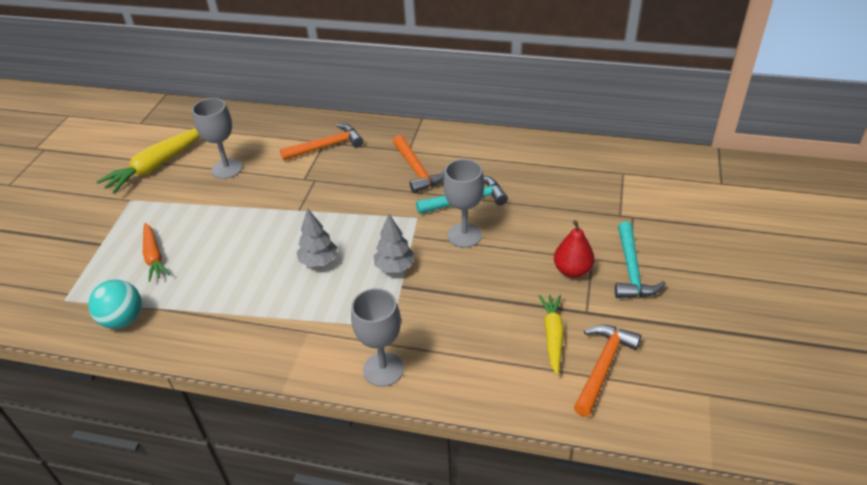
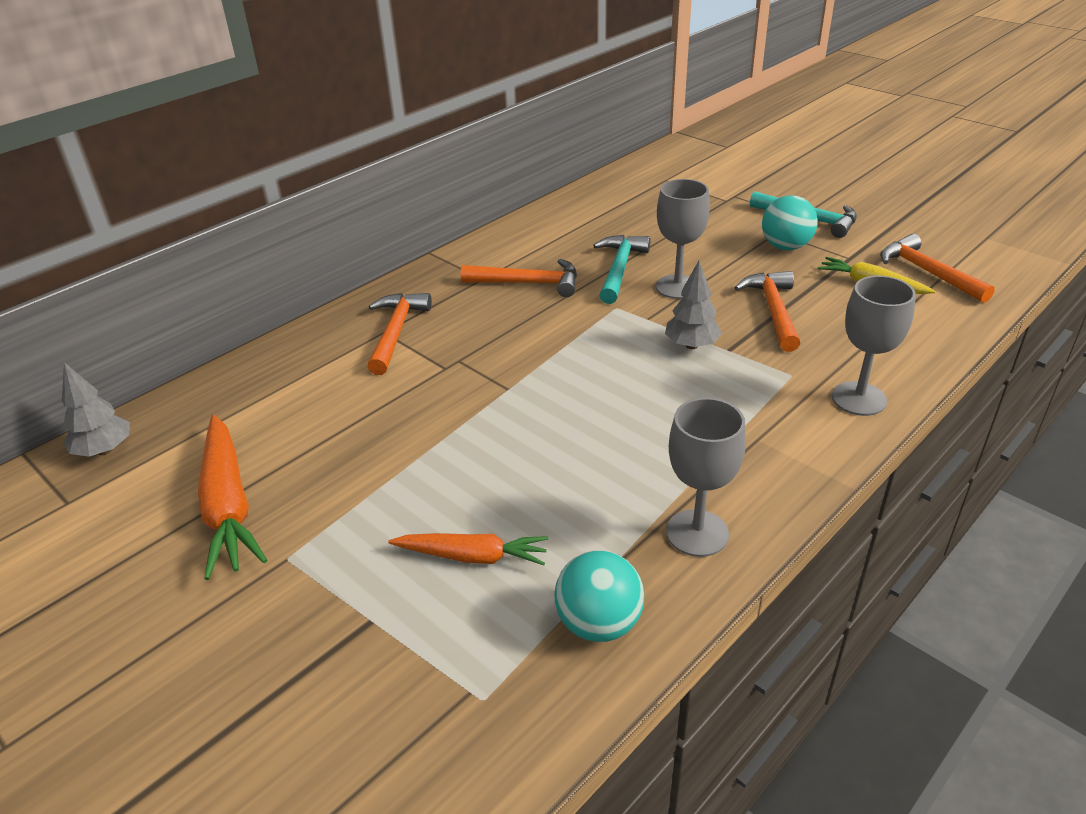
camera: 60 degrees left, 5 degrees down
(157, 165) = (228, 505): yellow carrot -> orange carrot
(227, 169) = (335, 431): grey goblet -> grey goblet (697, 533)
(319, 261) = (630, 398): grey tree -> grey tree (104, 450)
(469, 292) = (773, 311): none -> orange hammer
(572, 270) = (785, 246): red pear -> turquoise ball

